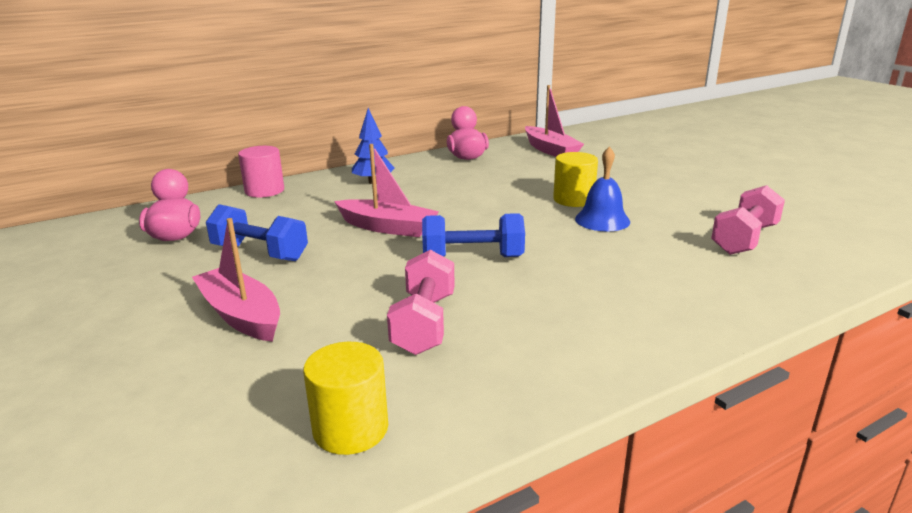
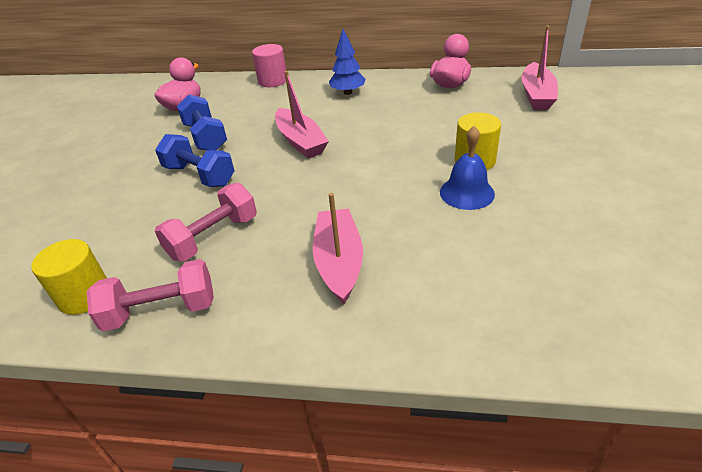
camera: 40 degrees right, 15 degrees up
(241, 315) = (140, 184): pink boat -> pink boat (339, 262)
(473, 258) = (316, 192): blue dumbbell -> blue dumbbell (199, 175)
(744, 239) = (572, 270): pink dumbbell -> pink dumbbell (161, 311)

